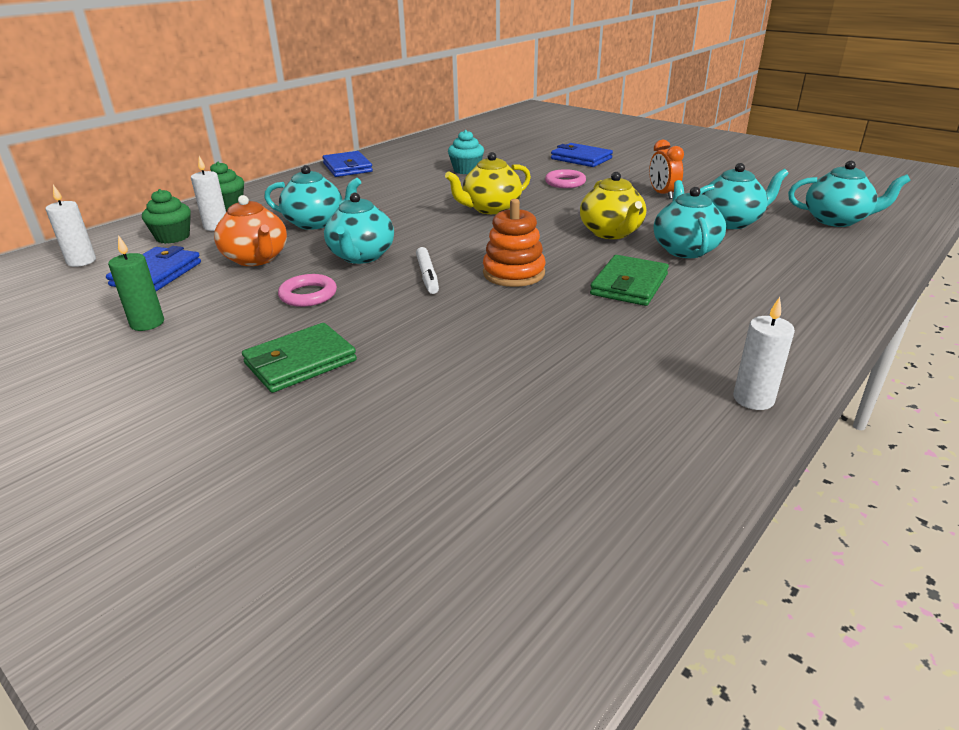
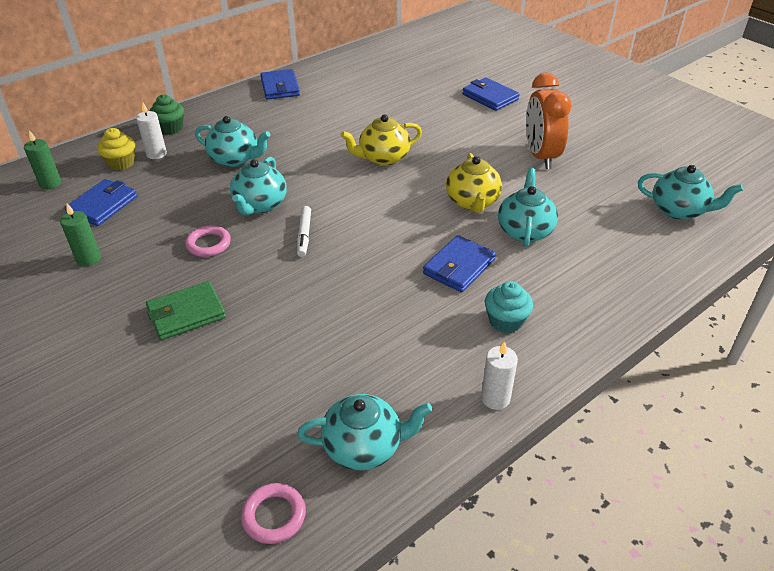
camera: 10 degrees right, 10 degrees up
(81, 261) = (50, 183): white candle -> green candle
(173, 237) = (121, 163): green cupcake -> yellow cupcake
(256, 259) = (179, 197): orange teapot -> none
(466, 170) = (381, 102): turquoise cupcake -> turquoise cupcake (506, 321)
(513, 273) = (372, 241): orange stacking toy -> none
(565, 182) = (461, 130): pink ring -> pink ring (274, 516)
(629, 285) = (459, 267): green wallet -> blue wallet
(662, 194) = (541, 156): orange clock -> orange clock, size x1.74
(731, 222) = (582, 201): turquoise teapot -> turquoise teapot (364, 447)

